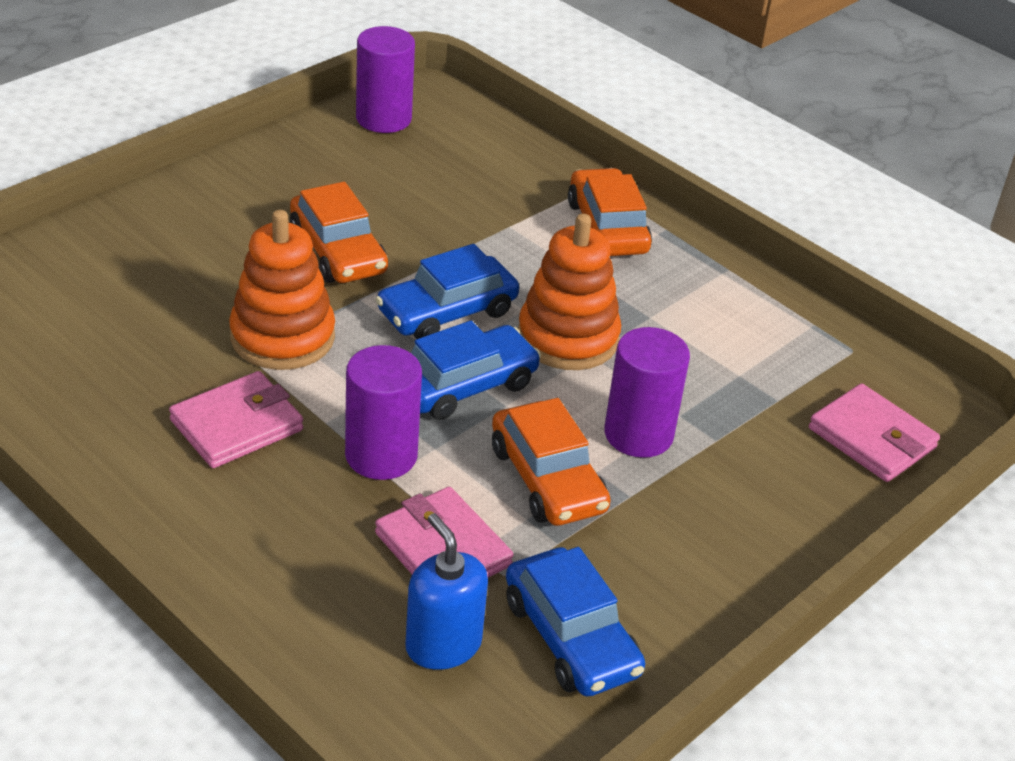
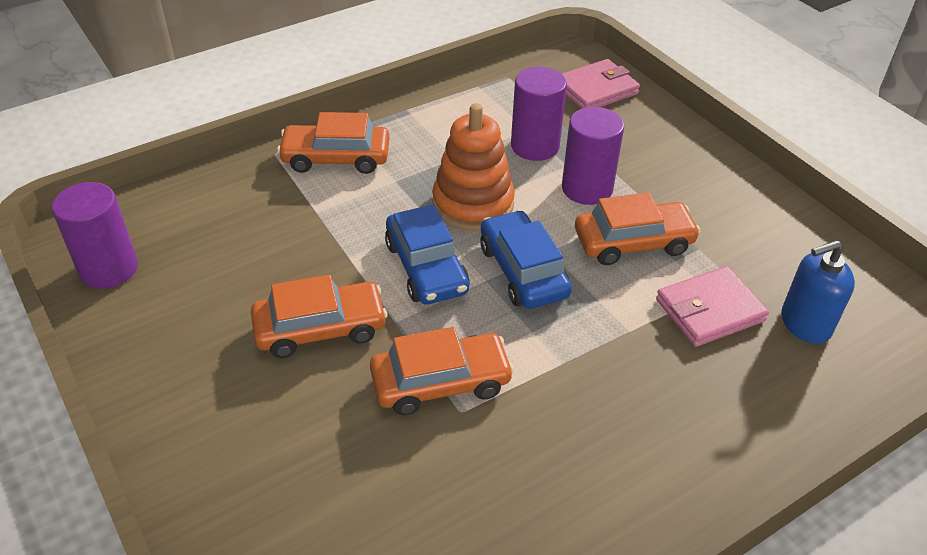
camera: 75 degrees left, 5 degrees up
(237, 425) = (561, 427): pink wallet -> none
(282, 337) = (441, 382): orange stacking toy -> orange car
(381, 455) = (605, 333): purple cylinder -> purple cylinder (535, 146)
(571, 637) = (788, 257): blue car -> none

